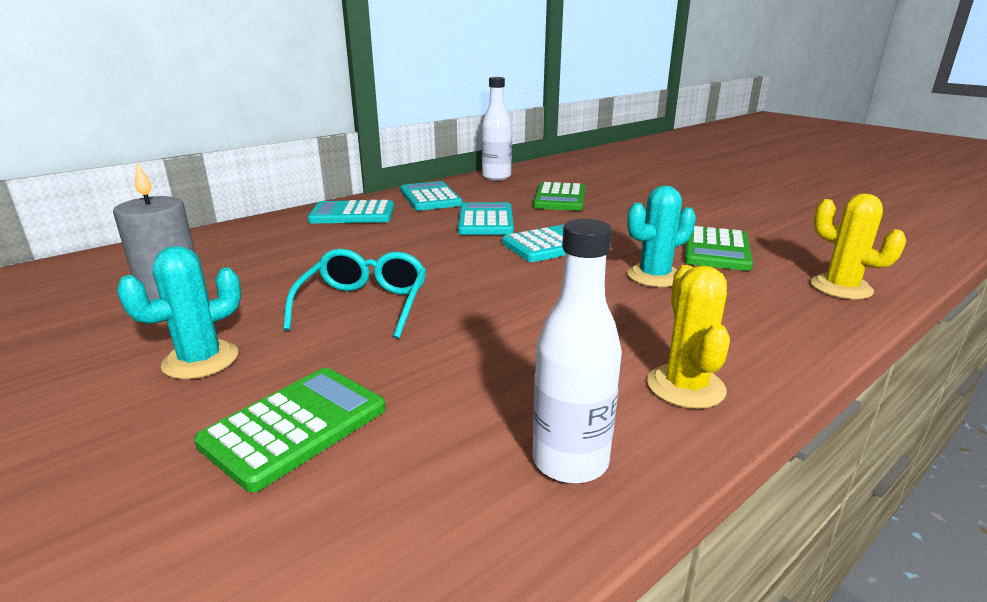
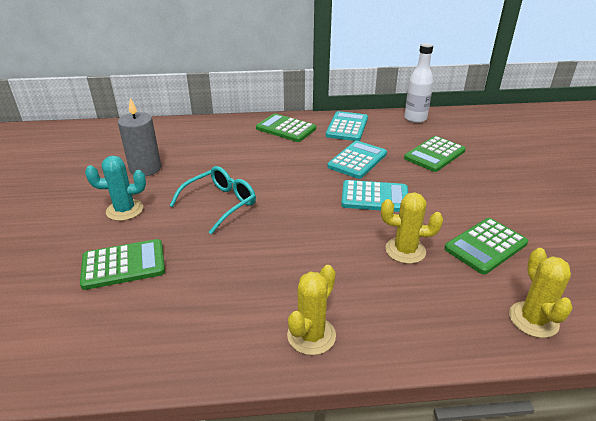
camera: 35 degrees right, 10 degrees up
(352, 214) = (286, 129): turquoise calculator -> green calculator
(570, 461) = (203, 344): white bottle -> none
(654, 276) = (405, 250): turquoise cactus -> yellow cactus

